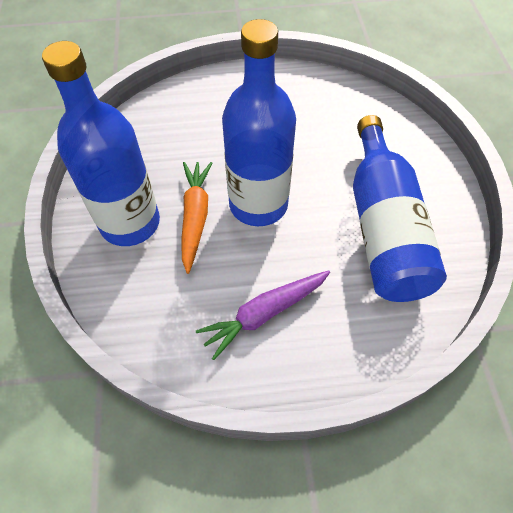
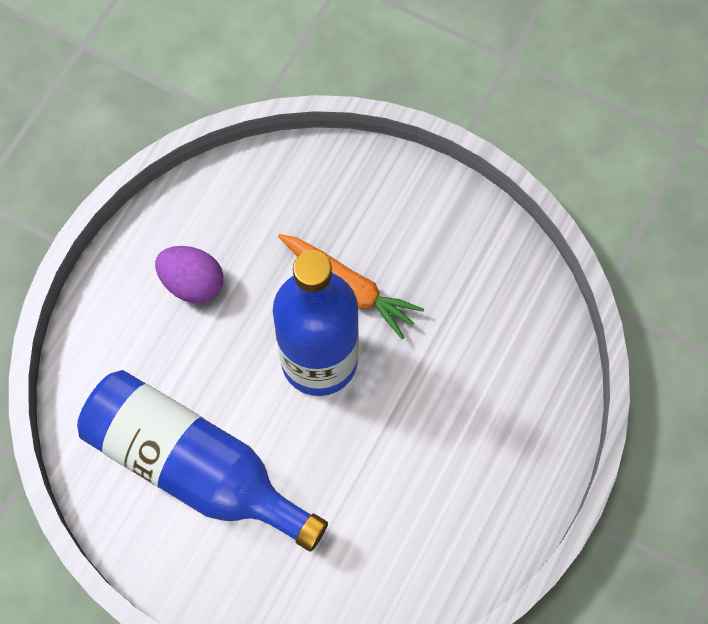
camera: 125 degrees right, 10 degrees up
(130, 223) = (387, 222): blue bottle -> none
(264, 314) = (192, 283): purple carrot -> purple egg

